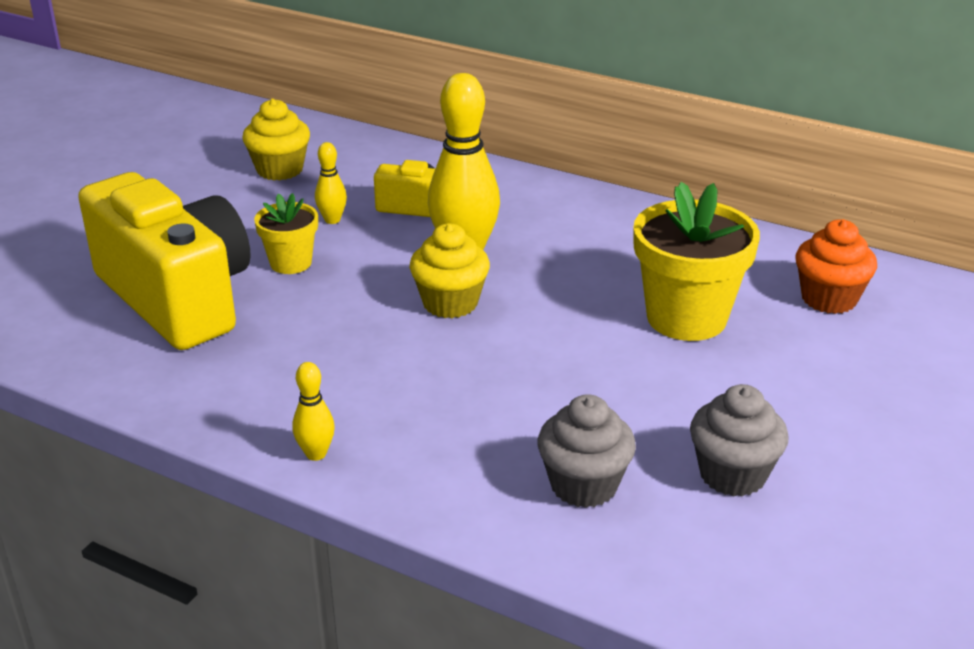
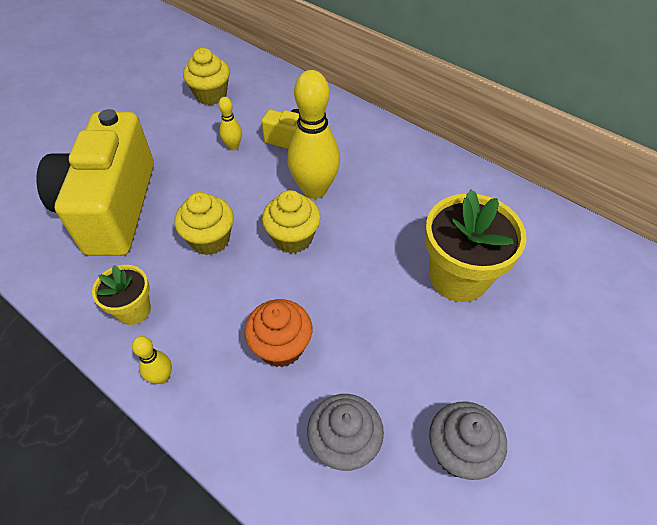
camera: 10 degrees right, 20 degrees up
(177, 297) = (112, 207): yellow camera -> yellow camera turned 150 degrees counterclockwise
(291, 263) = (195, 184): yellow flower pot -> yellow flower pot (133, 310)
(333, 316) = (210, 239): none -> yellow cupcake
(829, 299) = (570, 272): orange cupcake -> orange cupcake (281, 347)

